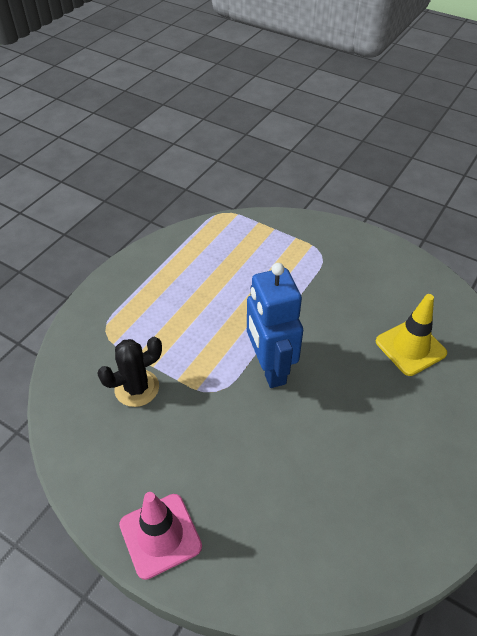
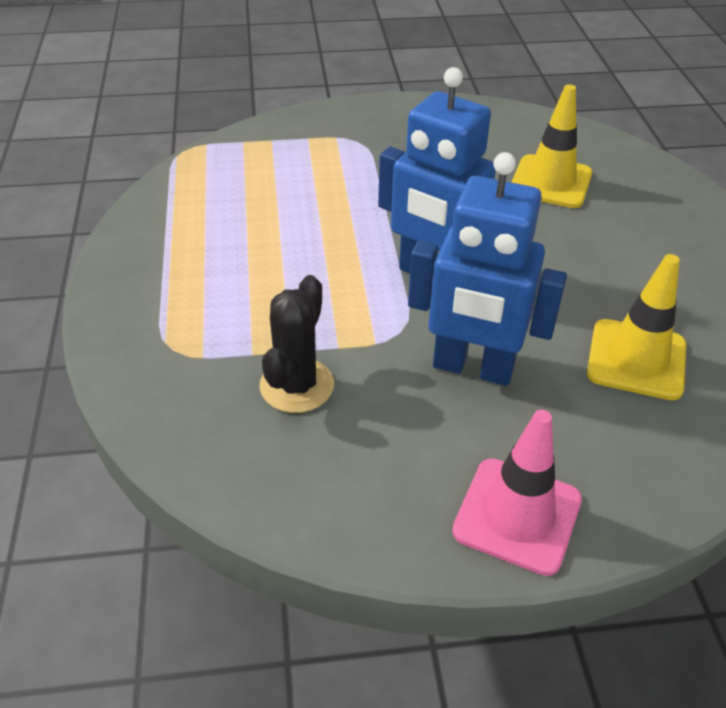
camera: 40 degrees left, 5 degrees down
(229, 438) = (472, 368): none -> blue robot
(325, 498) = (636, 359): none -> yellow traffic cone

